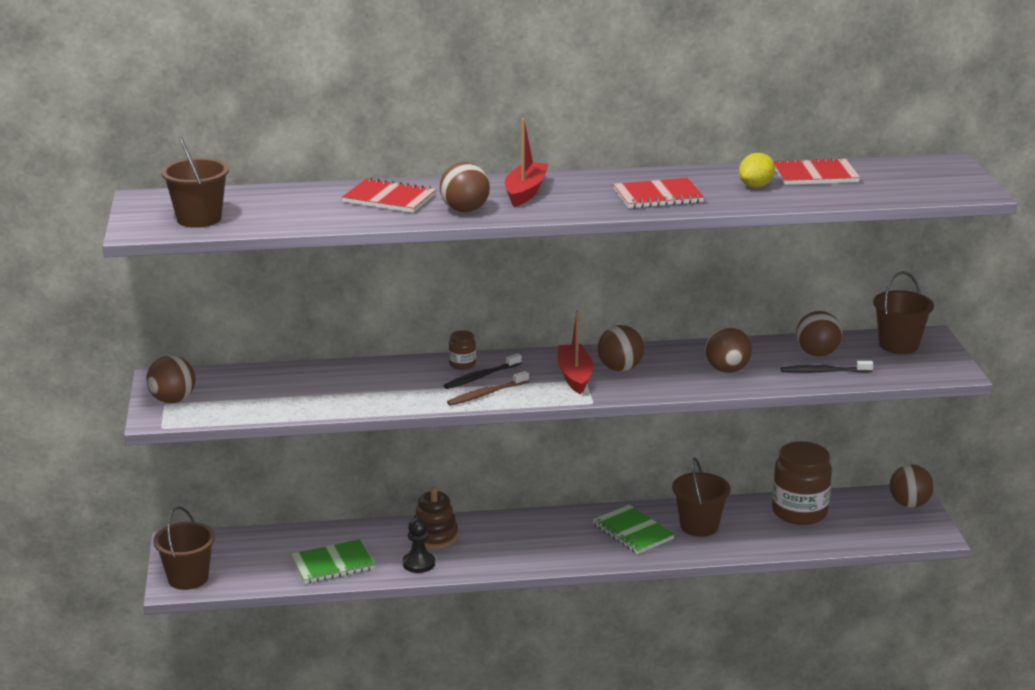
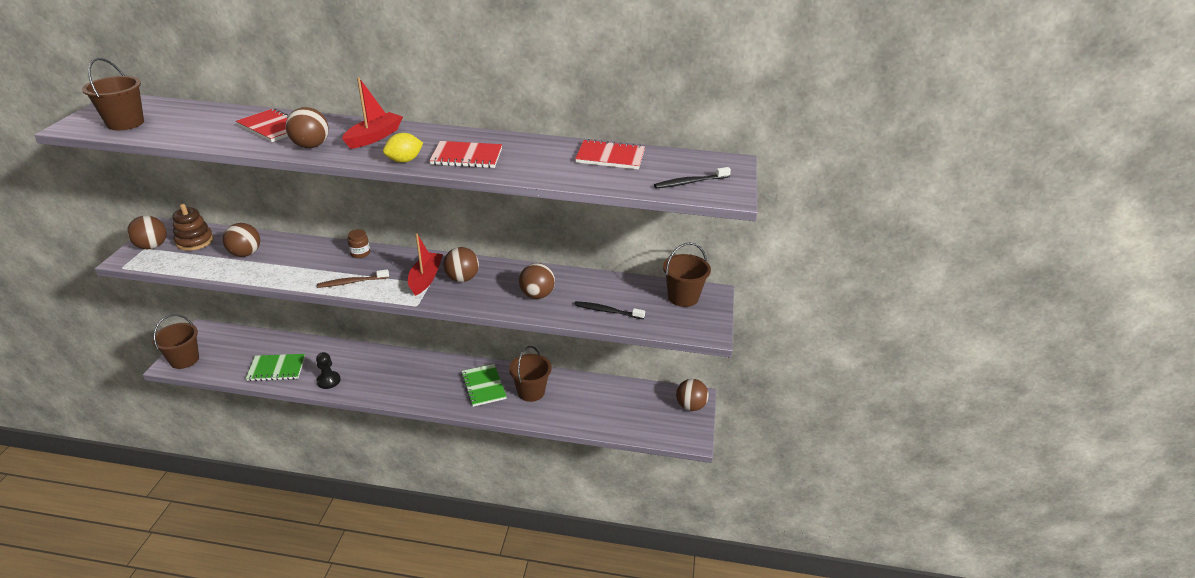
camera: 15 degrees right, 10 degrees up
(435, 536) = (355, 361): brown stacking toy -> brown stacking toy (194, 241)
(481, 376) = (363, 266): black toothbrush -> black toothbrush (690, 182)
(756, 186) = (552, 159): yellow lemon -> yellow lemon (404, 160)
(799, 512) = (608, 395): brown jar -> none
(817, 354) = (615, 293): brown ball -> brown ball (245, 254)

